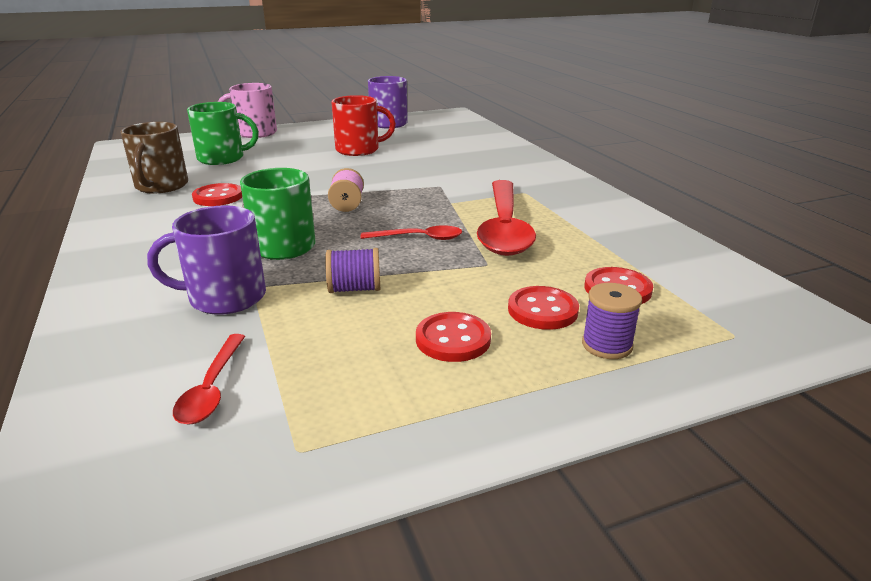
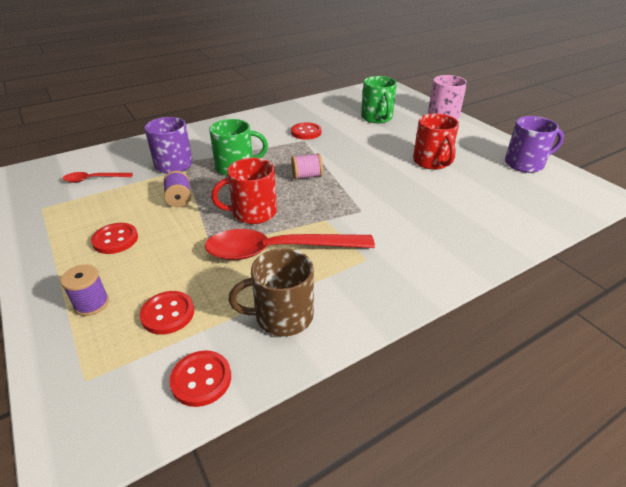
camera: 80 degrees right, 10 degrees up
(161, 186) = (317, 113): brown mug -> brown mug (282, 316)
(419, 238) = (253, 212): red spoon -> red mug
(542, 310) = (142, 274): red button -> red button (201, 379)

